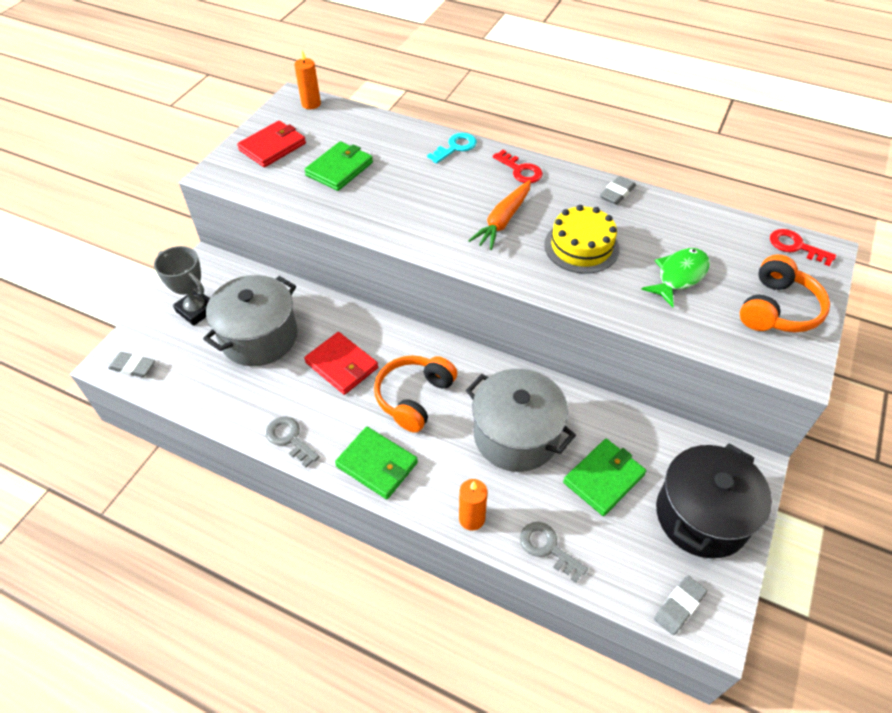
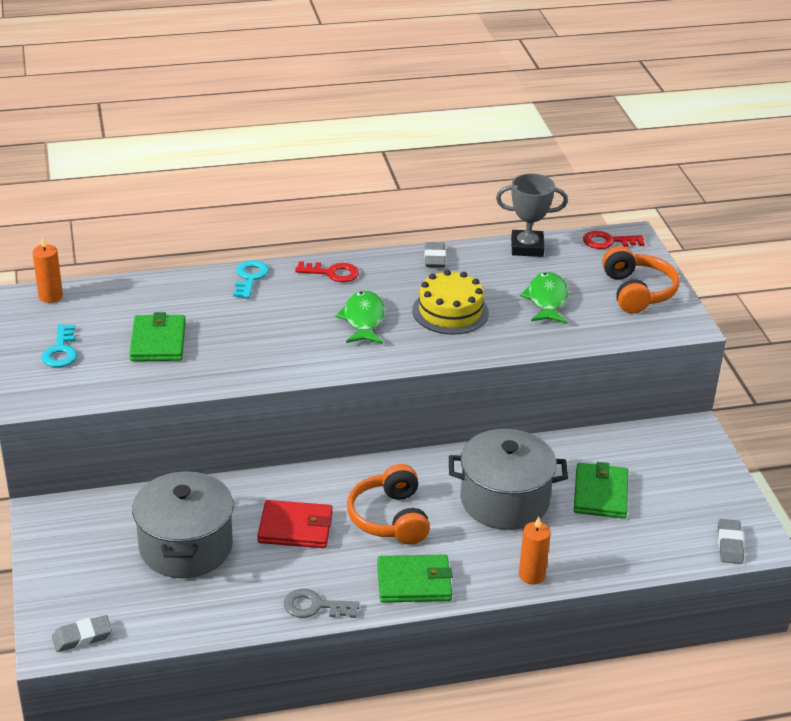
camera: 40 degrees left, 15 degrees down
(196, 310) = (88, 558): grey trophy -> grey trophy (527, 247)
(273, 147) = (61, 351): red wallet -> turquoise key
(503, 221) = (363, 320): orange carrot -> green fish
(547, 548) = (607, 561): grey key -> none
(701, 516) = (691, 480): black pot -> none

